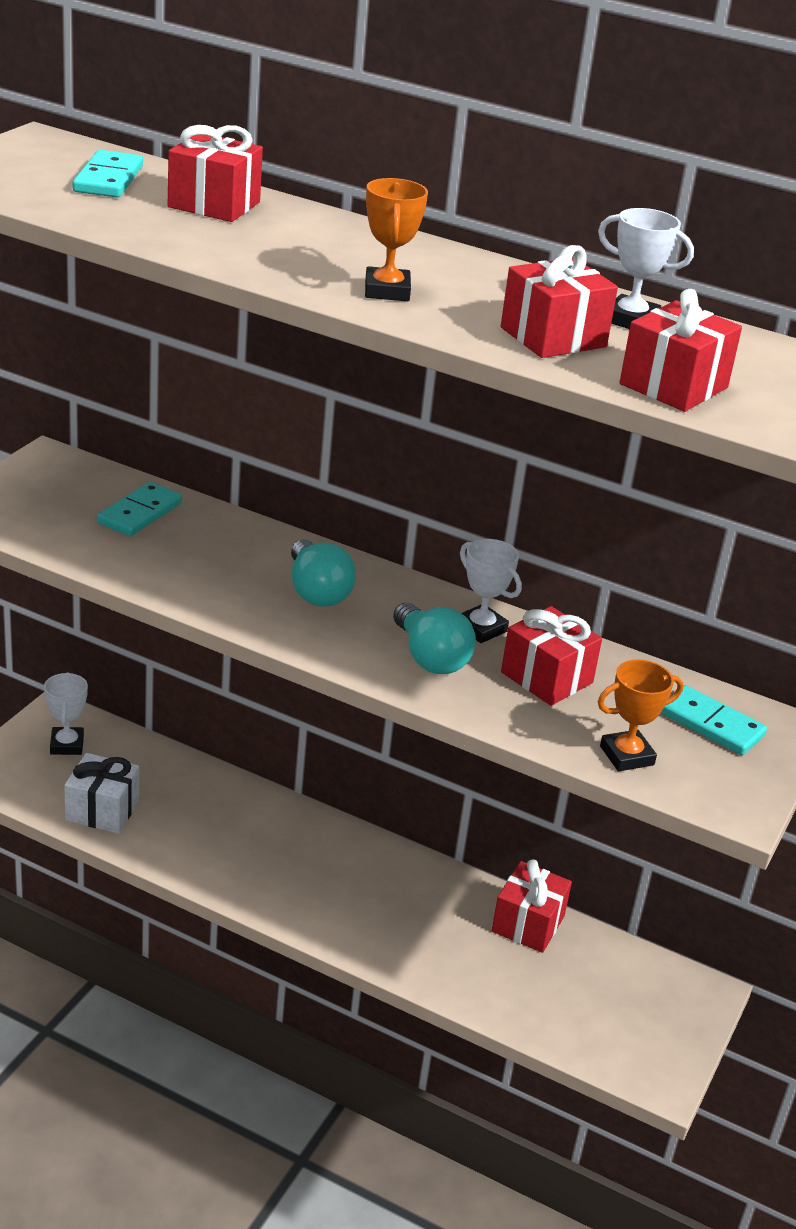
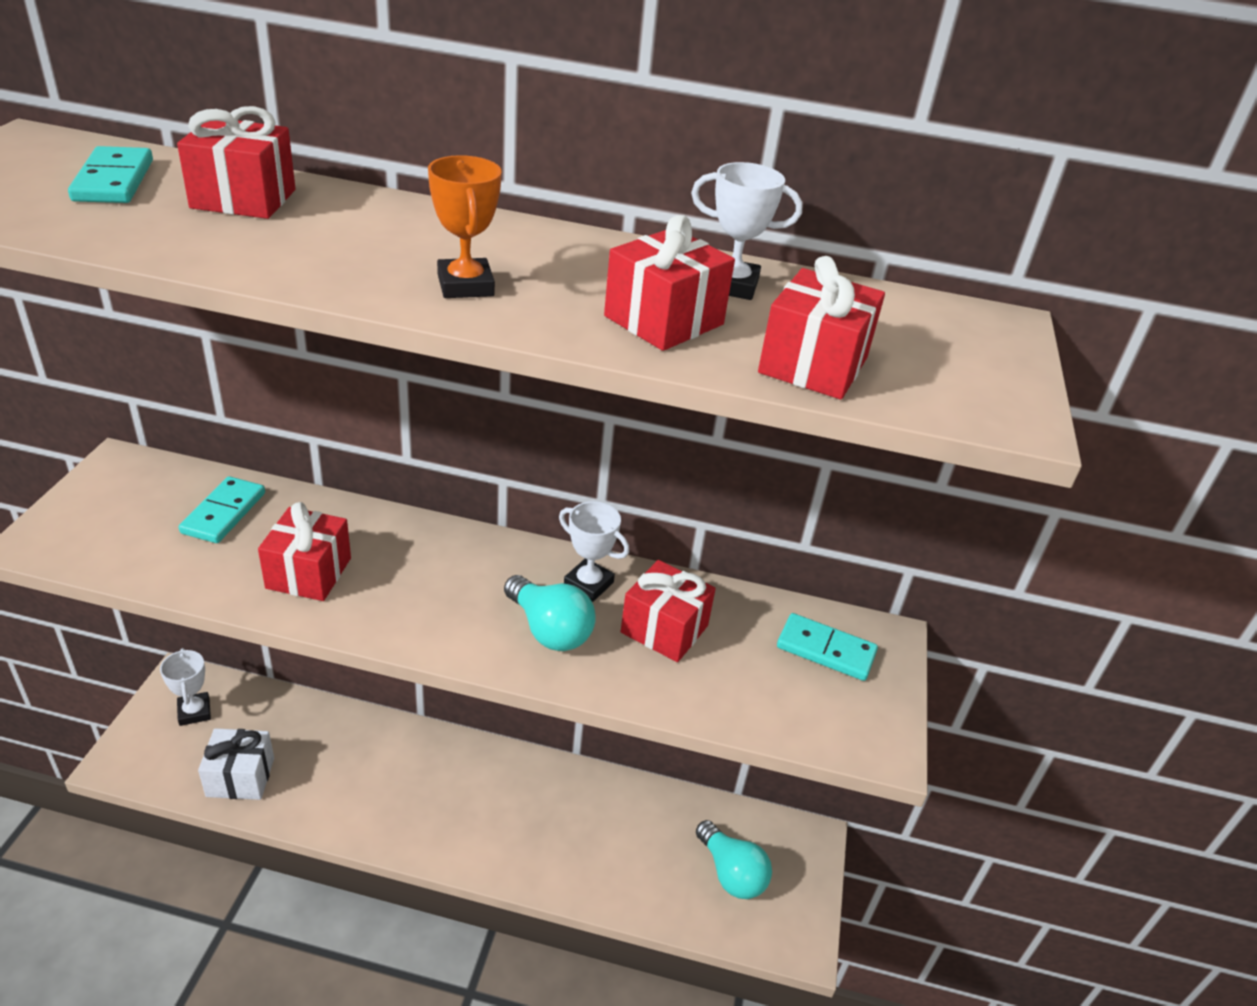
camera: 15 degrees left, 5 degrees up
(317, 592) = (421, 573): turquoise light bulb -> turquoise light bulb (731, 873)
(528, 924) = (650, 806): red gift -> red gift (309, 573)
(626, 756) = (763, 707): orange trophy -> none

